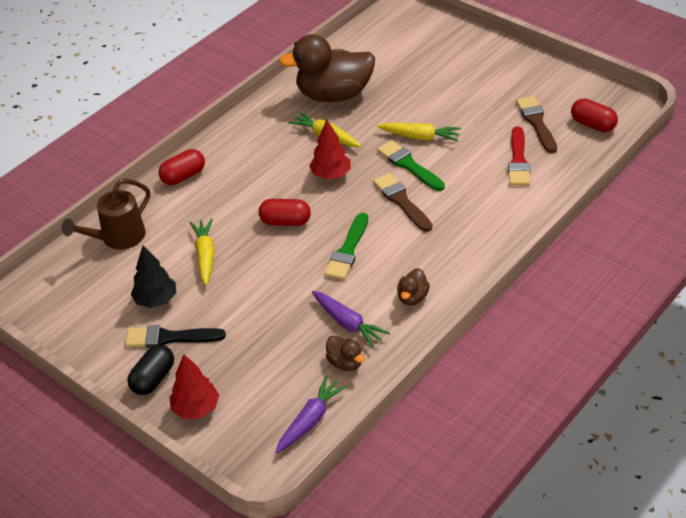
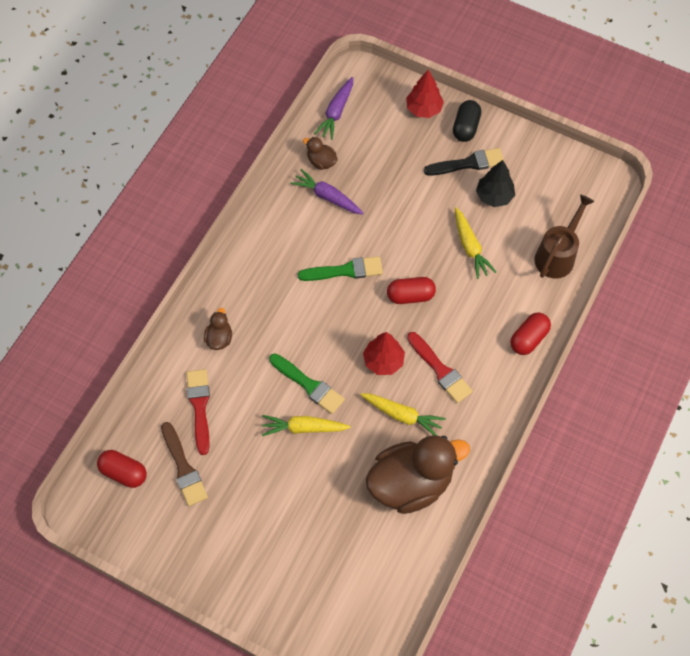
camera: 165 degrees right, 20 degrees up
(278, 163) = (440, 370): none -> red brush
(347, 250) = (345, 270): green brush -> green brush turned 75 degrees clockwise
(401, 201) = (307, 336): brown brush -> none
(412, 297) = (279, 229): brown duck -> brown duck (219, 338)

